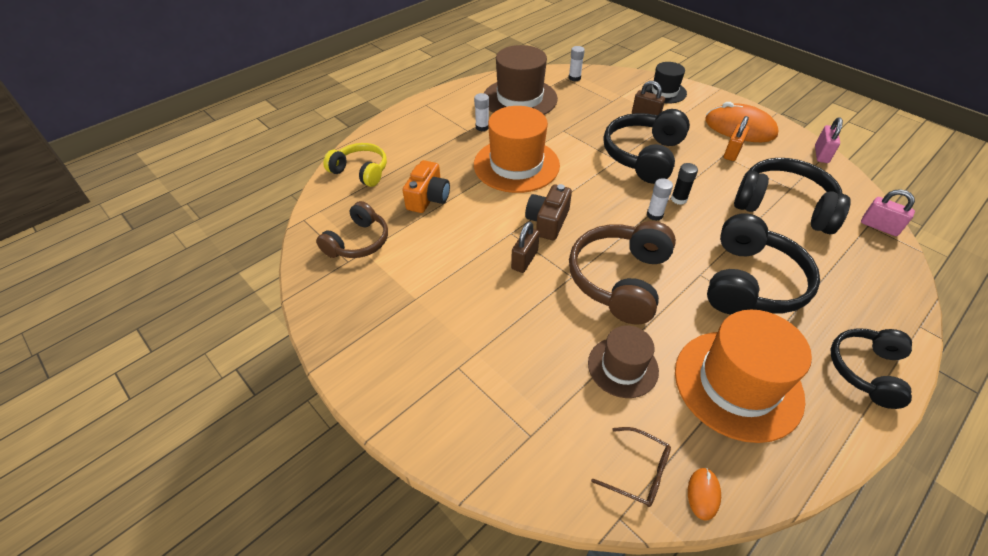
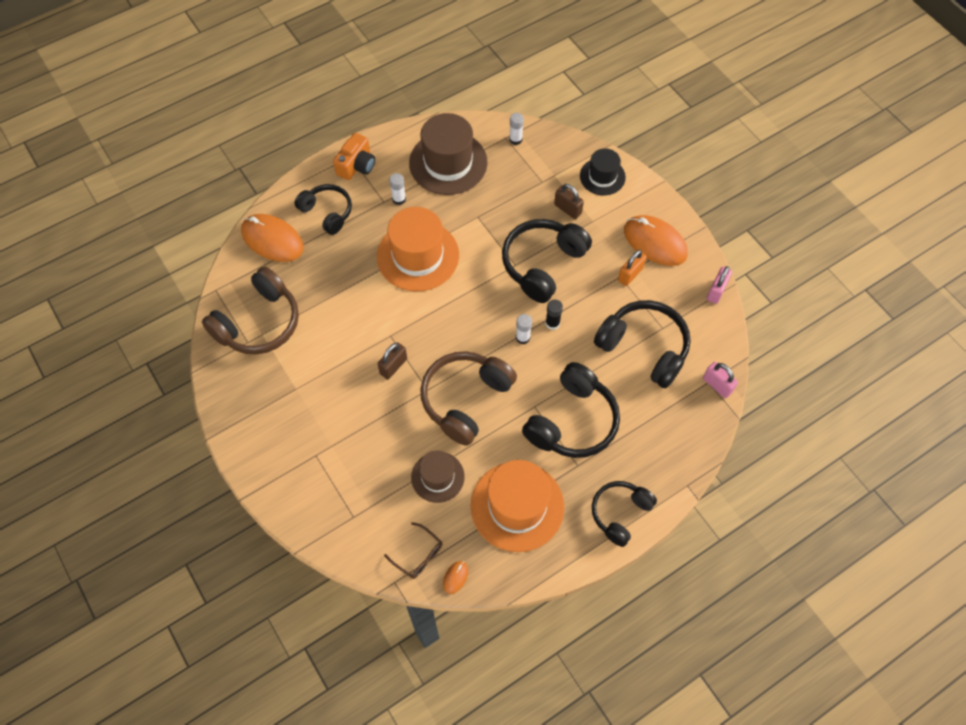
camera: 10 degrees right, 15 degrees up
(358, 242) = (259, 323): brown headphones -> brown headphones, size x1.56
(361, 171) = (272, 240): yellow headphones -> orange mouse
(413, 144) = (327, 212): none -> black headphones
(428, 198) = (327, 283): orange camera -> orange camera (357, 165)
(547, 222) = (425, 329): brown camera -> none

